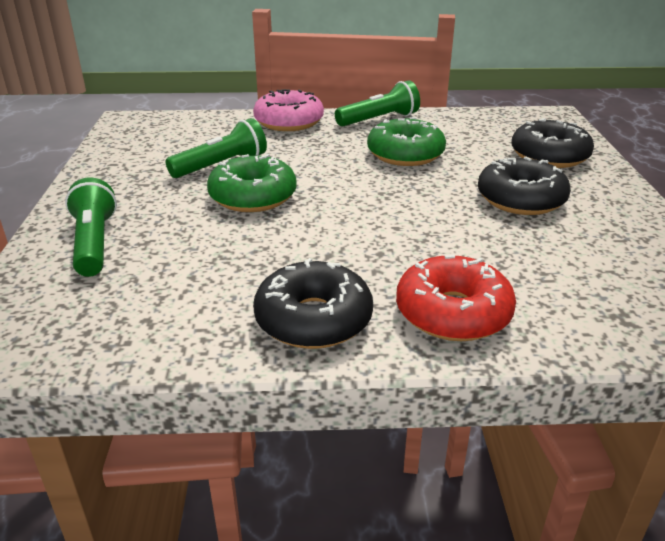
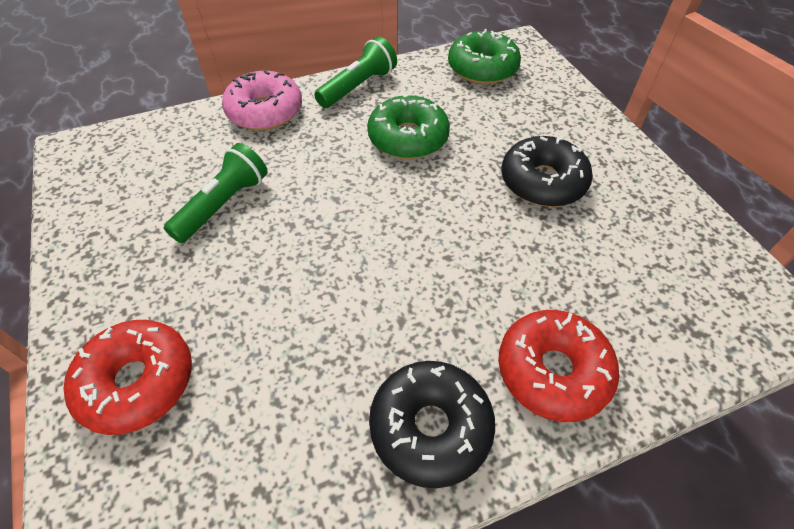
camera: 20 degrees left, 20 degrees up
(94, 243) = (138, 382): green flashlight -> red donut
(253, 196) = (282, 249): green donut -> green donut (482, 68)
(549, 156) = (541, 109): black donut -> none

